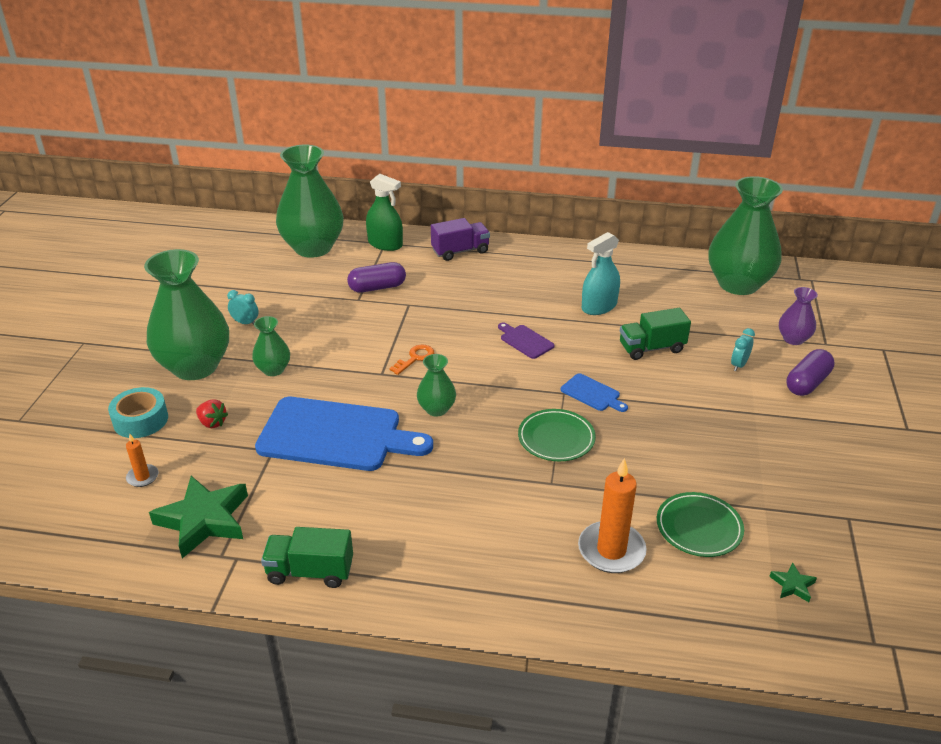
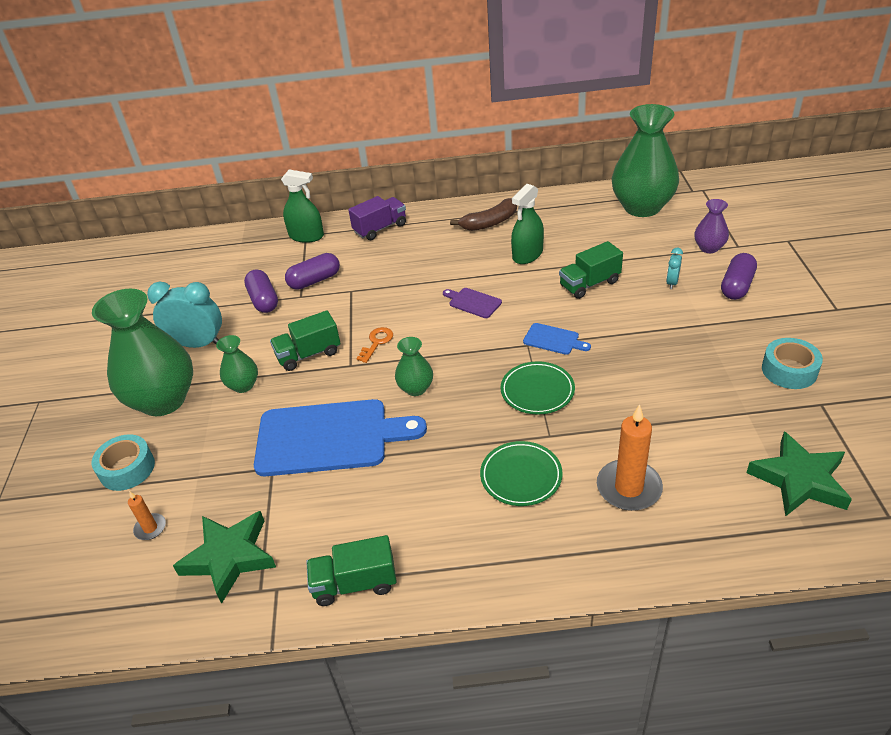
camera: 10 degrees left, 5 degrees up
(212, 423) = (201, 454): red strawberry -> none
(245, 323) = (198, 344): turquoise clock -> turquoise clock, size x2.08
(313, 248) = (238, 254): green vase -> none
(321, 296) = (263, 300): none -> purple capsule
(345, 355) = (308, 354): none -> green truck
(572, 268) = (489, 223): none -> brown banana
(599, 306) = (527, 254): turquoise spray bottle -> green spray bottle
(699, 527) = (697, 446): green plate -> green plate (521, 476)
(792, 585) = (799, 480): green star -> green star, size x2.31
(828, 477) = (789, 370): none -> turquoise tape

